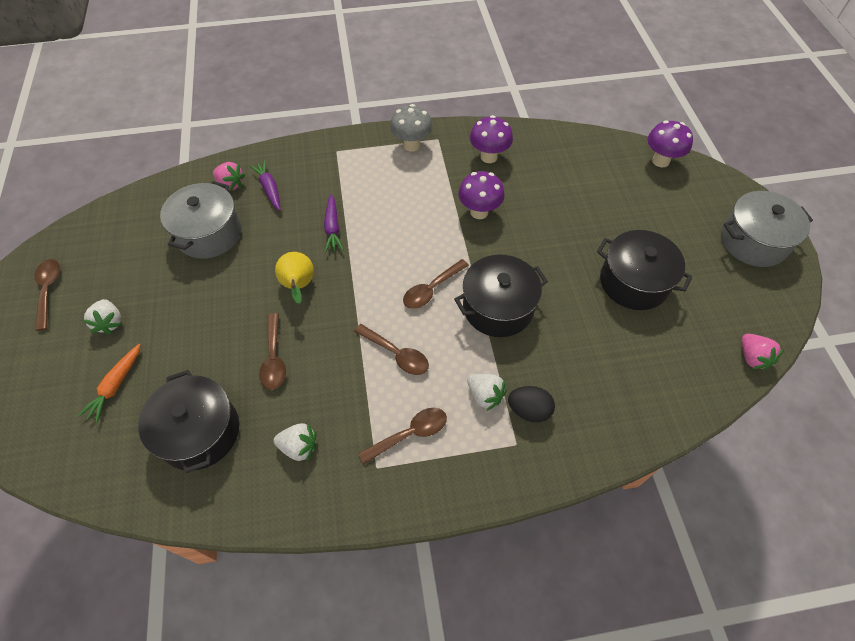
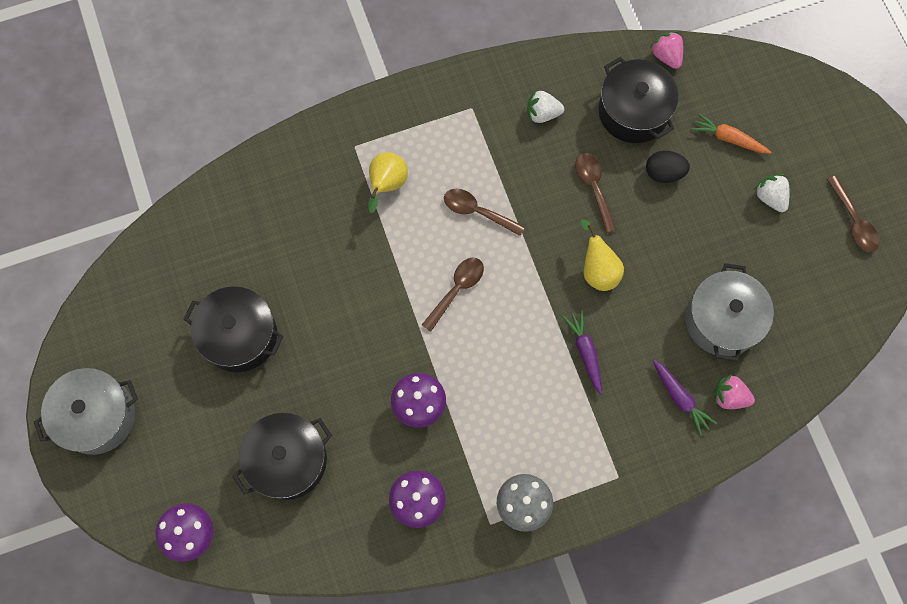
camera: 170 degrees right, 15 degrees up
(116, 385) = (728, 138): orange carrot -> orange carrot turned 75 degrees counterclockwise
(410, 434) = (449, 139): brown spoon -> none
(485, 395) = (387, 185): white strawberry -> yellow pear
(498, 307) = (384, 280): black pot -> black pot (288, 460)
(529, 410) = (345, 178): black egg -> black egg (664, 173)
(752, 358) = (128, 265): pink strawberry -> pink strawberry (666, 56)

